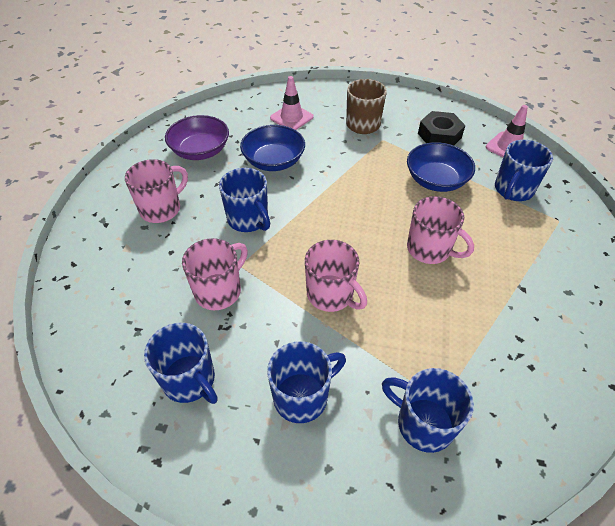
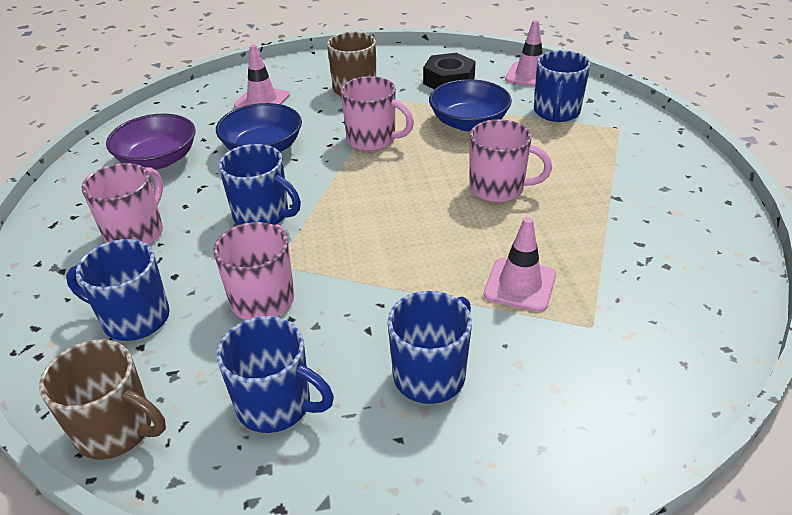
camera: 20 degrees left, 10 degrees down
(88, 360) = (117, 430): none -> brown mug
(331, 295) = (409, 263): pink mug -> pink mug (373, 140)
(404, 343) = (520, 285): none -> pink traffic cone
(423, 423) = (584, 355): blue mug -> blue mug (134, 318)

